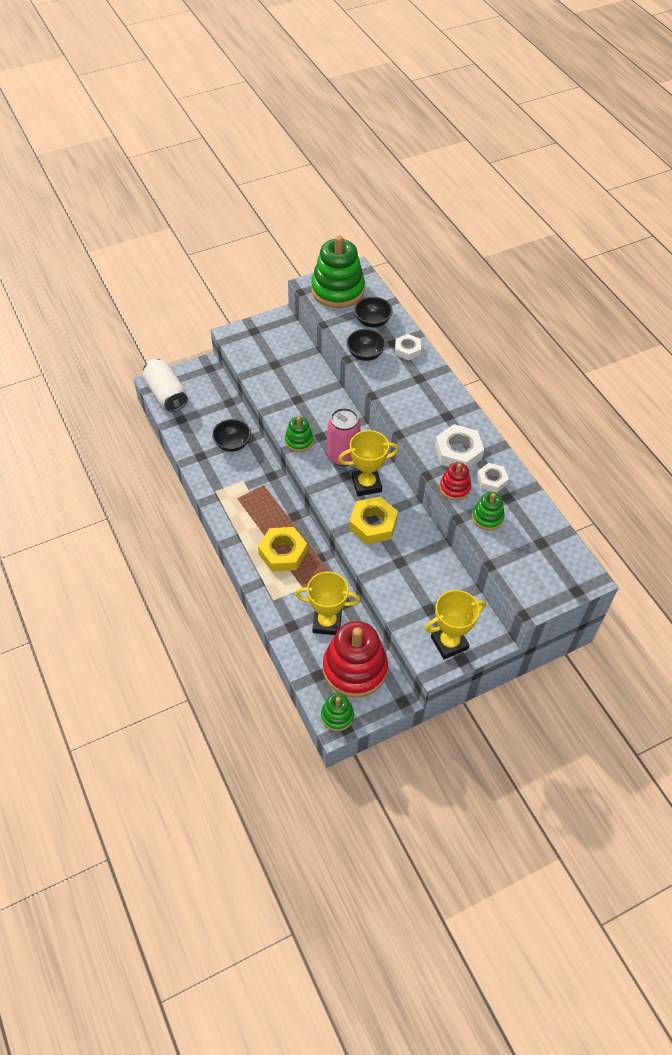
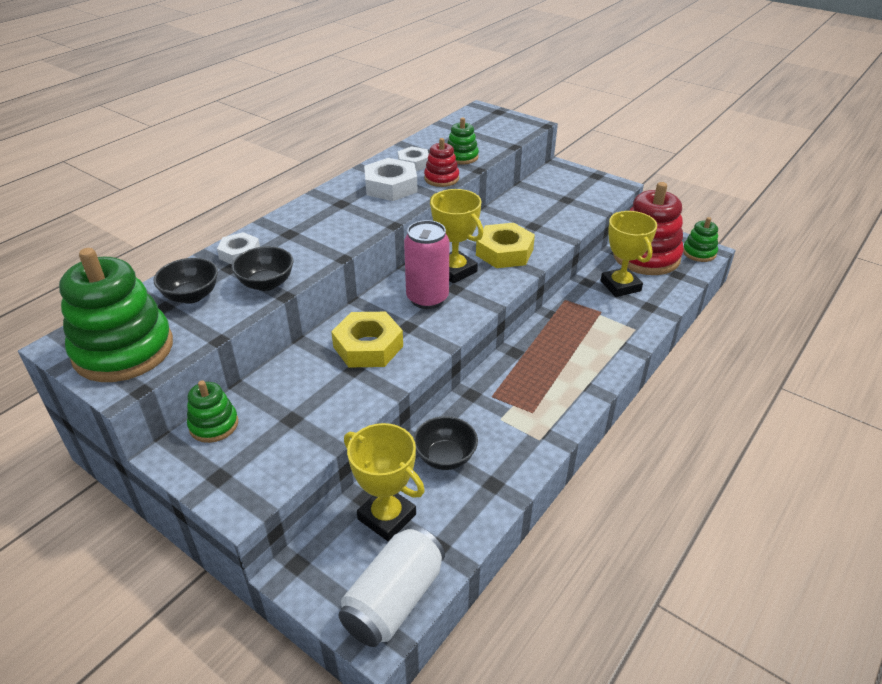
camera: 115 degrees left, 15 degrees down
(283, 552) = (572, 343): yellow nut -> yellow nut (368, 346)
(299, 441) = (429, 341): green stacking toy -> green stacking toy (214, 425)
(449, 643) = (588, 183): yellow trophy -> yellow trophy (387, 517)

